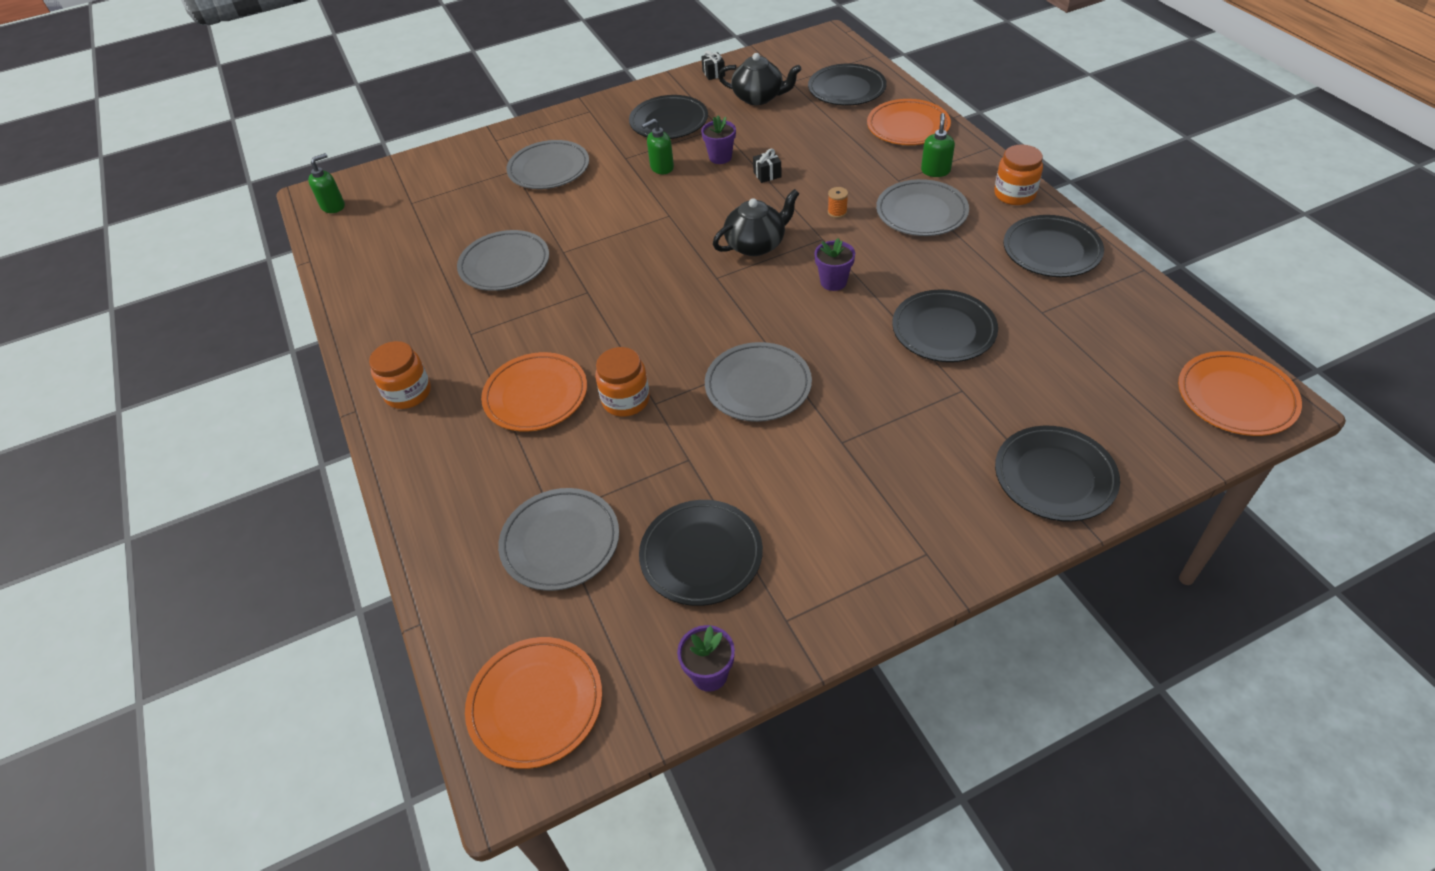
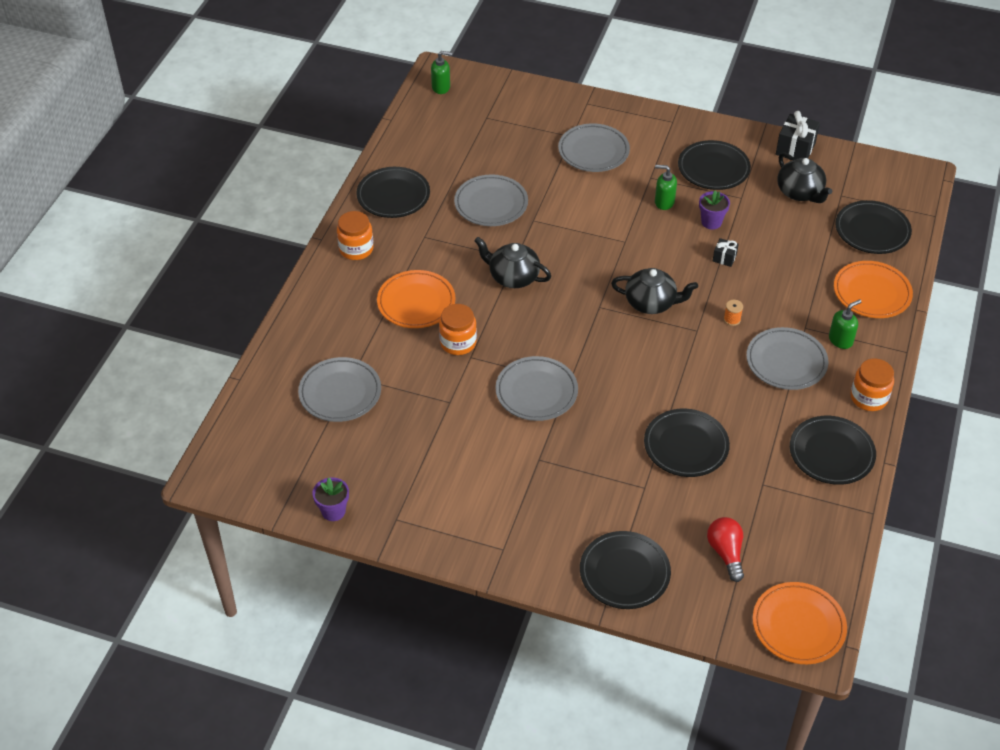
camera: 40 degrees right, 0 degrees up
(536, 704) = (248, 458): orange plate -> none
(605, 308) = (513, 277): none -> black teapot
(701, 555) = (395, 455): black plate -> black plate (393, 196)
(713, 73) = (795, 149): black gift -> black gift, size x1.83
(833, 282) = (664, 364): purple flower pot -> none
(1100, 388) = (726, 553): none -> red light bulb

